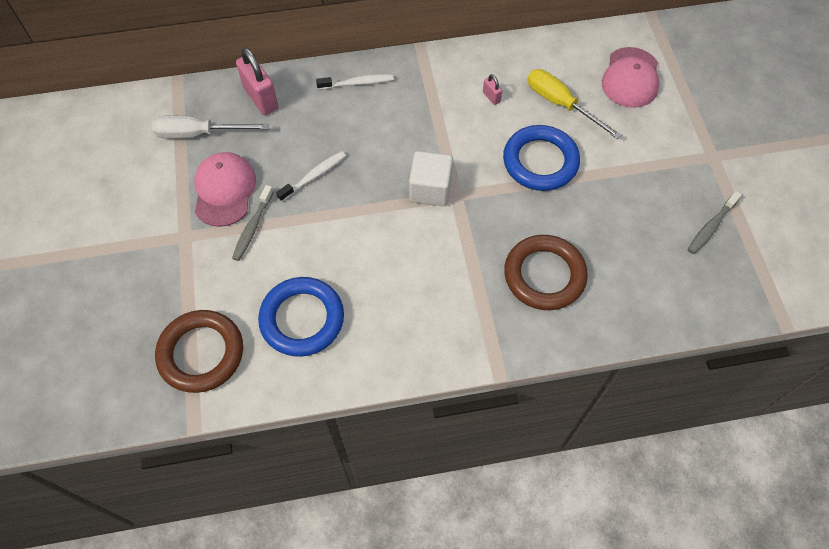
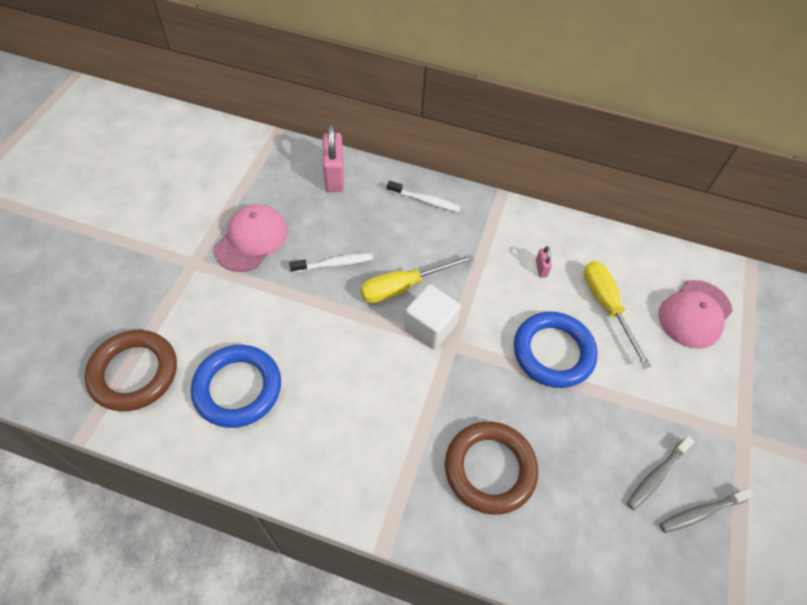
camera: 25 degrees right, 5 degrees down
(199, 134) = (264, 183): white screwdriver -> none
(252, 227) = (252, 283): grey toothbrush -> grey toothbrush (656, 476)
(387, 167) = (404, 286): none -> yellow screwdriver

